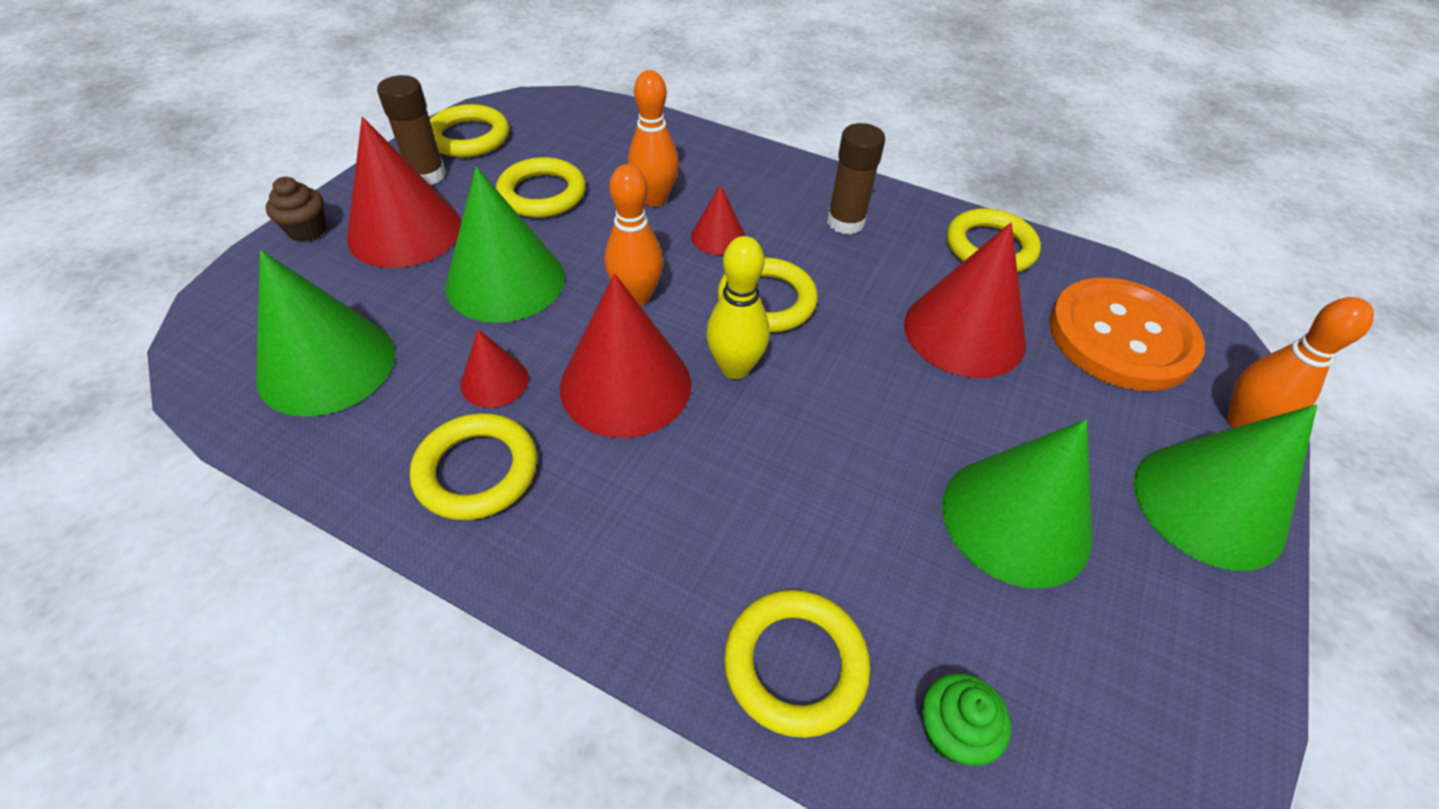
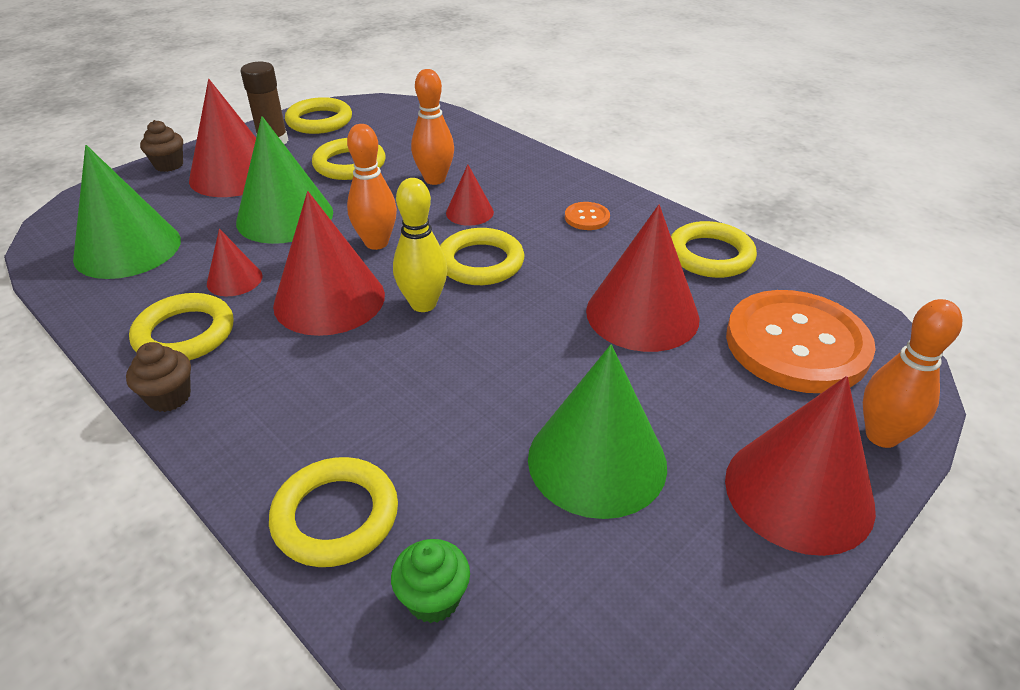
camera: 20 degrees right, 10 degrees down
(510, 563) = (169, 397): none -> brown cupcake
(845, 222) = (587, 217): brown glue stick -> orange button
(1208, 504) = (798, 492): green cone -> red cone

